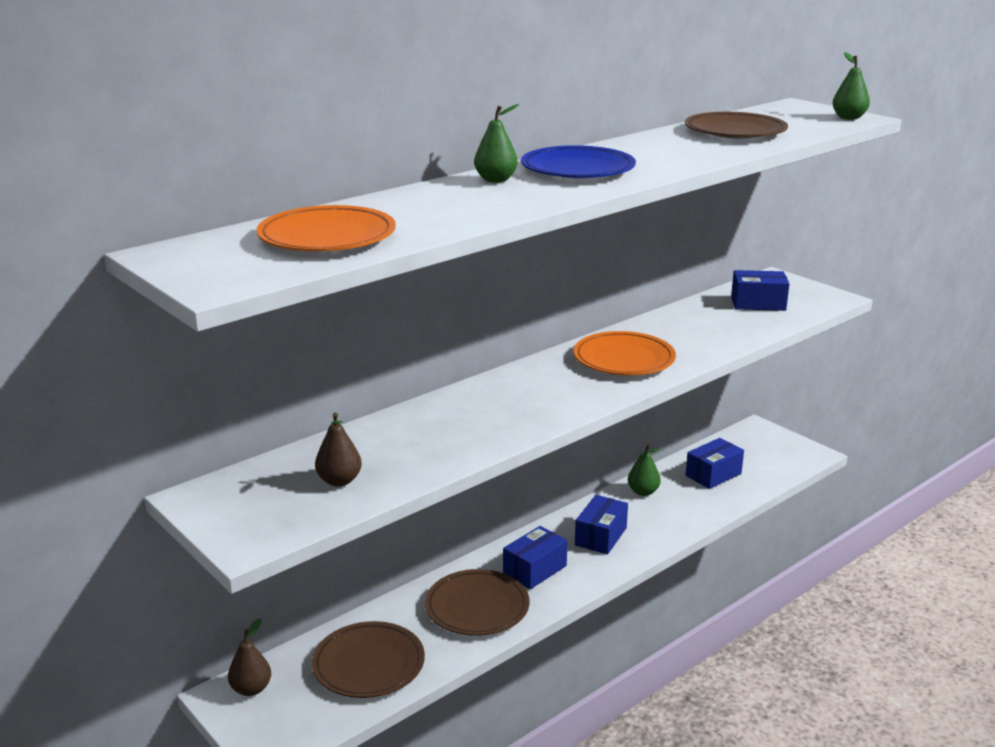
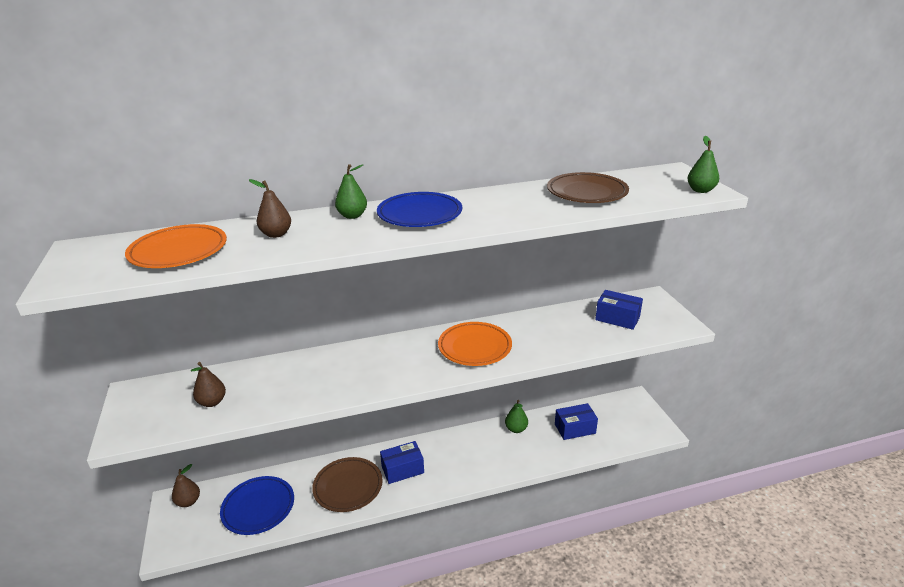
camera: 25 degrees right, 5 degrees up
(368, 665) = (258, 507): brown plate -> blue plate
(429, 207) = (276, 234): none -> brown pear
(601, 536) = (462, 456): blue box -> none

